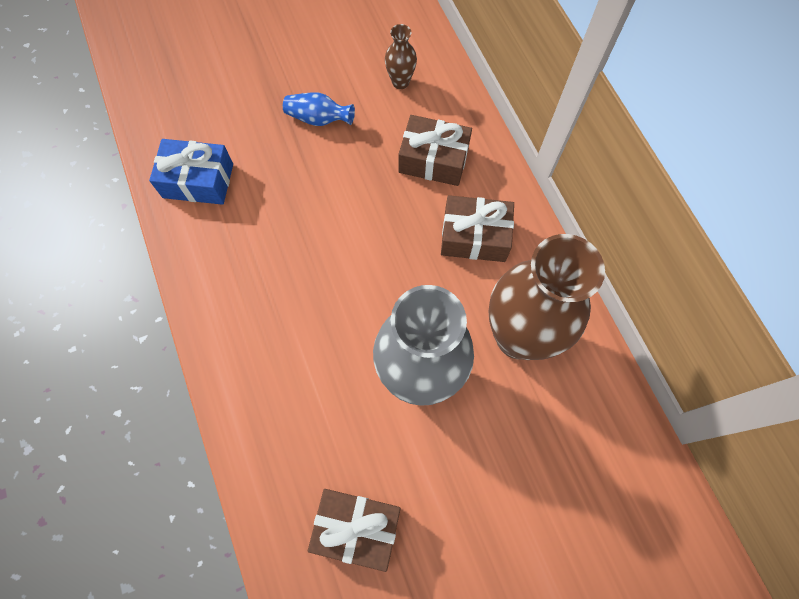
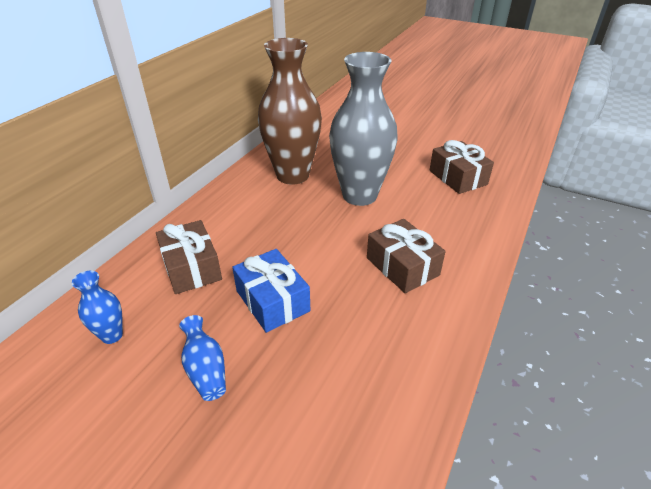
camera: 130 degrees left, 30 degrees down
(198, 180) = (367, 417): blue gift -> blue gift (272, 301)
(400, 82) = (112, 335): brown vase -> blue vase
(474, 236) = (242, 218): brown gift -> brown gift (402, 266)

